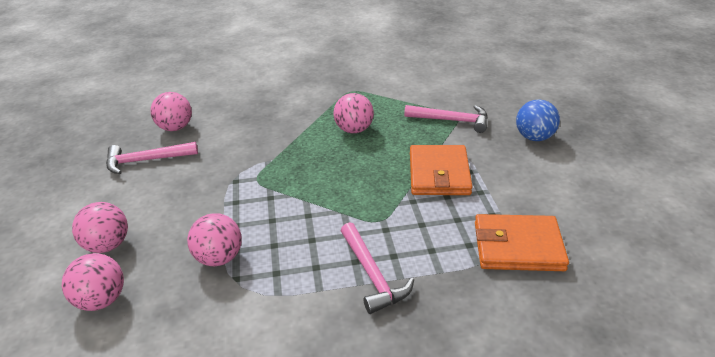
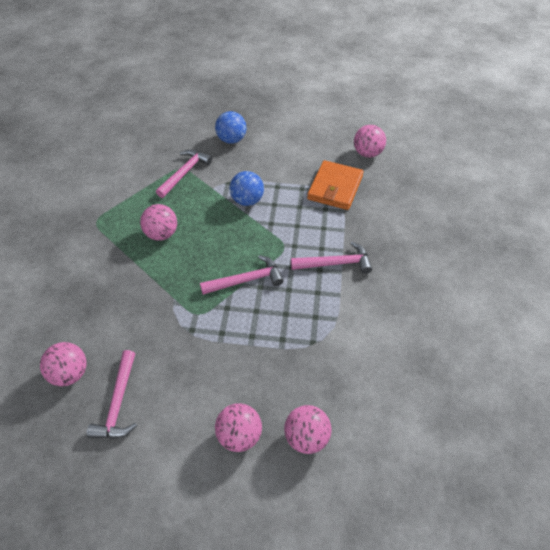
camera: 75 degrees left, 15 degrees up
(219, 258) = (287, 351): pink ball -> pink ball (367, 153)
(314, 202) = (246, 280): none -> pink hammer
(439, 173) = (247, 200): orange wallet -> blue ball

